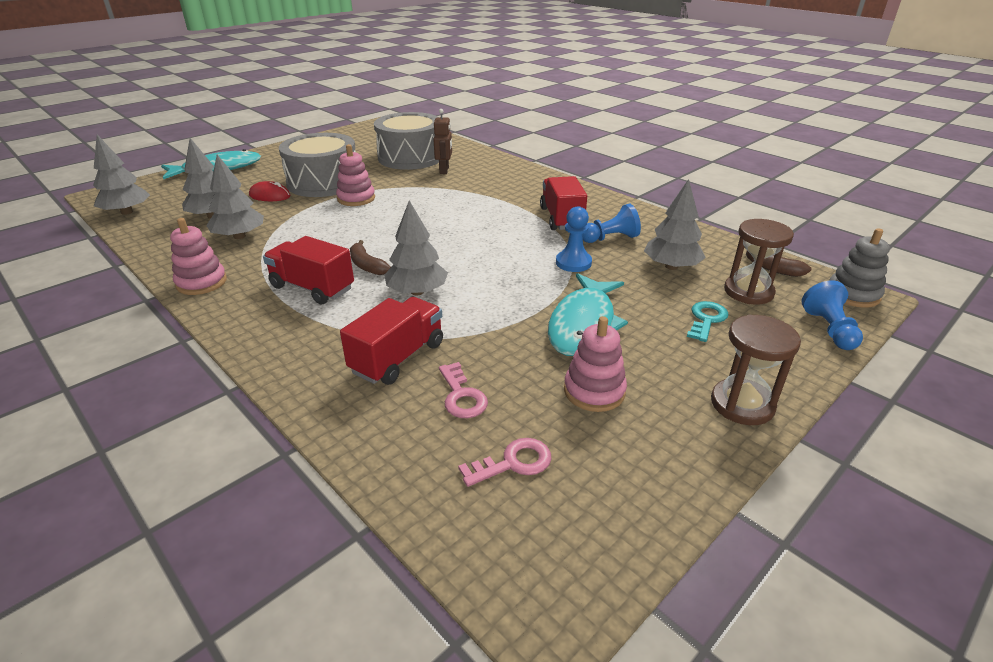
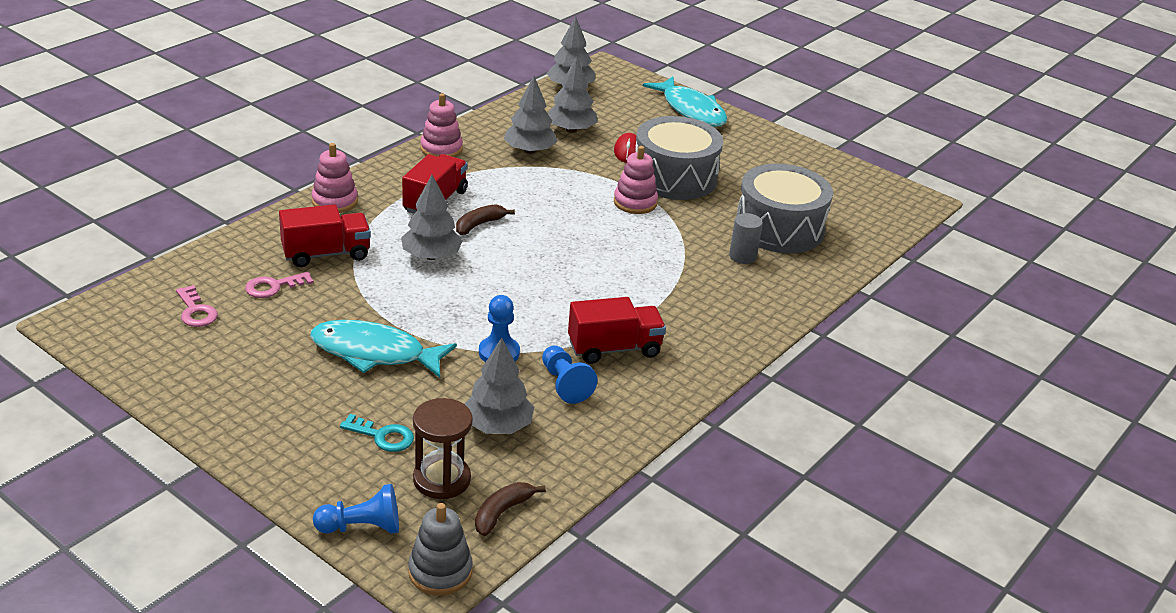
camera: 80 degrees right, 0 degrees up
(398, 358) = (326, 254): red truck -> red truck turned 45 degrees counterclockwise
(444, 170) = (742, 256): brown robot -> grey cylinder
(594, 391) = (272, 353): pink stacking toy -> pink stacking toy (334, 201)
(742, 404) = (244, 436): brown hourglass -> none

